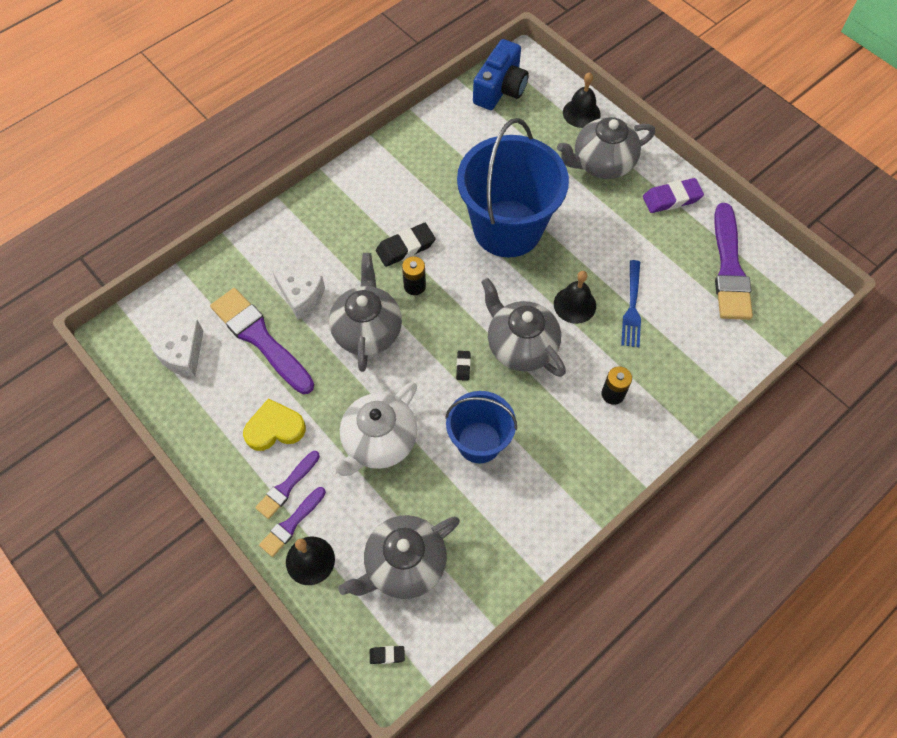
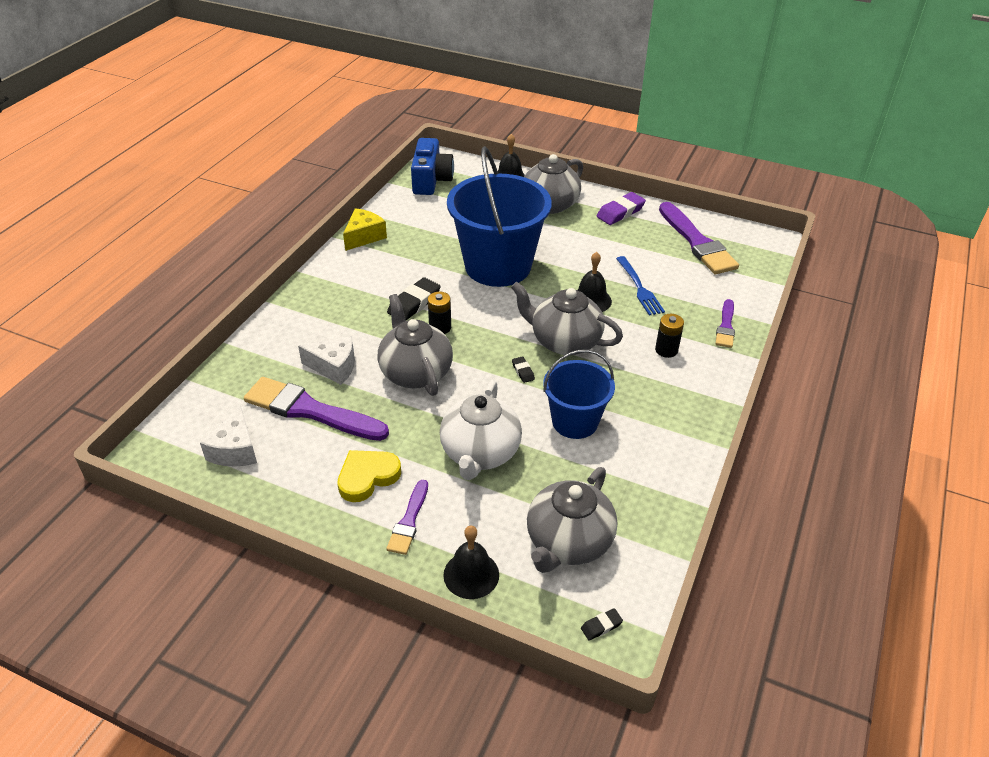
camera: 25 degrees left, 20 degrees down
(291, 523) = (432, 550): purple brush -> purple brush (726, 326)
(399, 145) = (364, 236): none -> yellow cheese

